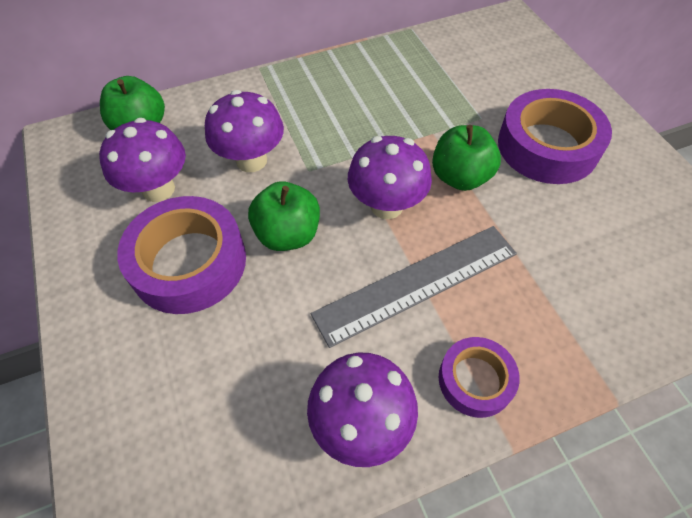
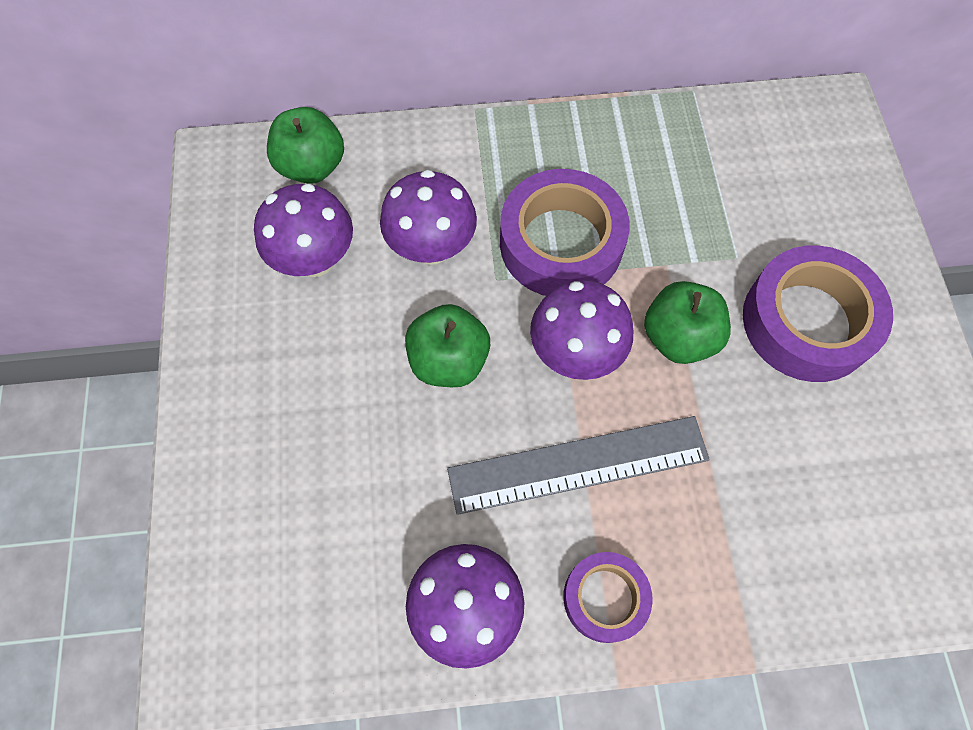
camera: 15 degrees right, 10 degrees up
(189, 262) = (329, 366): purple tape -> purple tape (561, 243)

